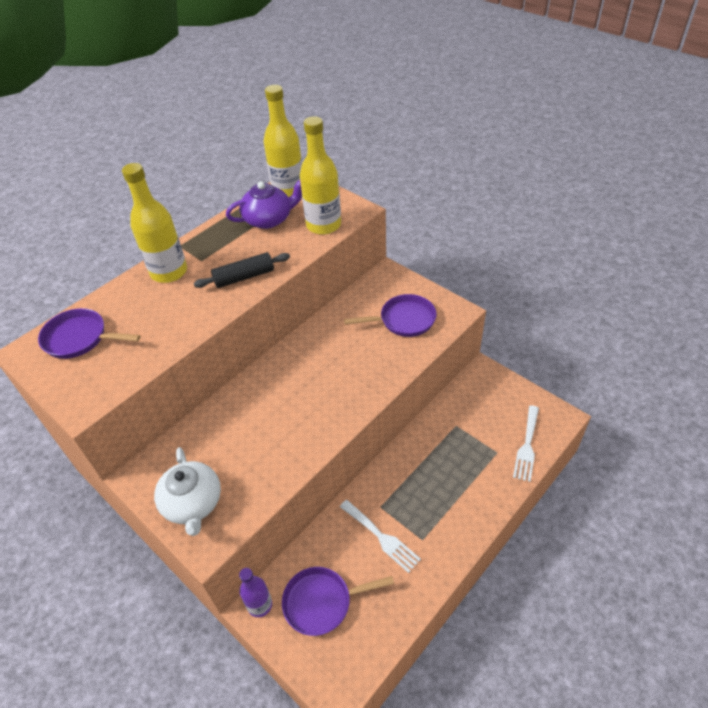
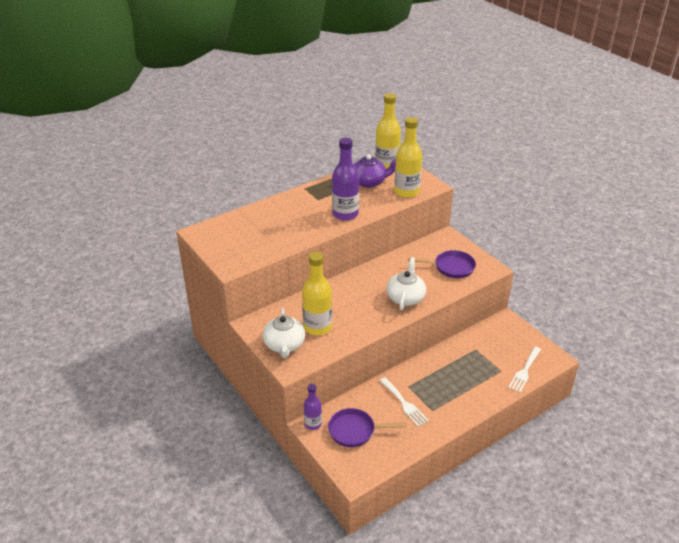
camera: 10 degrees right, 10 degrees down
(79, 338) = (232, 231): purple pan -> none
(169, 272) = (295, 203): yellow bottle -> yellow bottle (317, 327)
(244, 277) = (345, 214): black rolling pin -> purple bottle
(353, 381) = (405, 297): none -> white teapot

